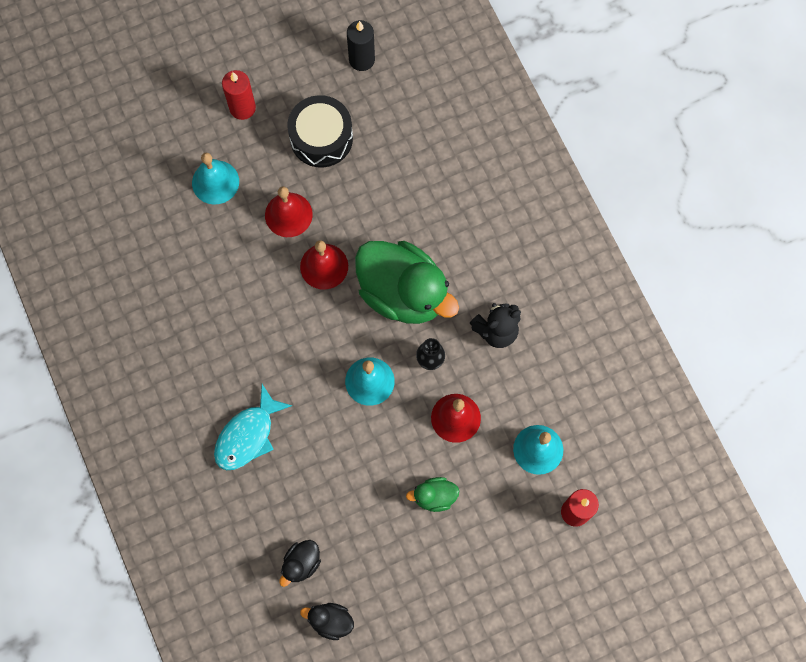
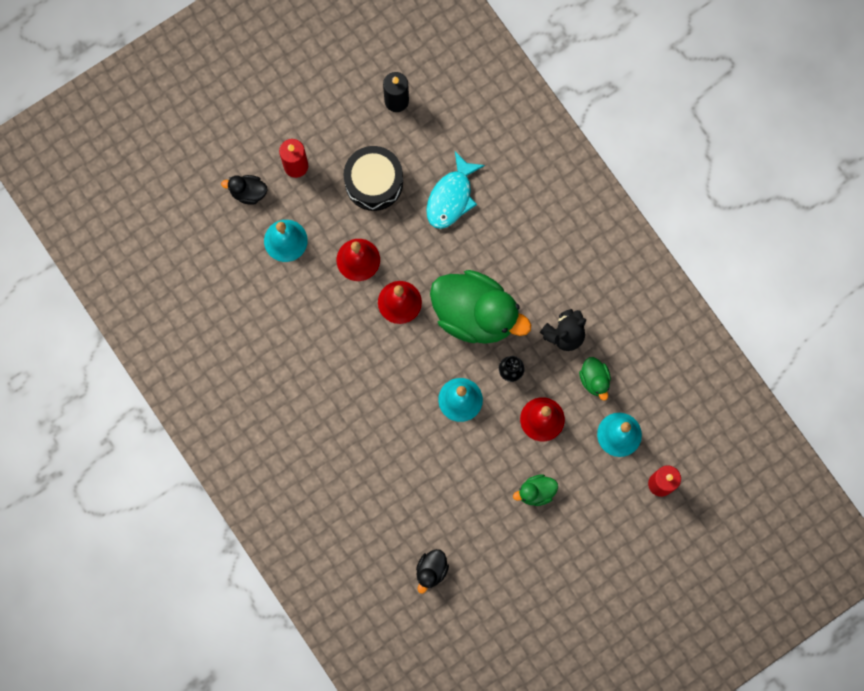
camera: 10 degrees left, 5 degrees up
(248, 435) = (362, 467): turquoise fish -> turquoise fish (451, 197)
(330, 621) = (466, 615): black duck -> black duck (248, 192)
(521, 385) = (594, 380): none -> green duck

